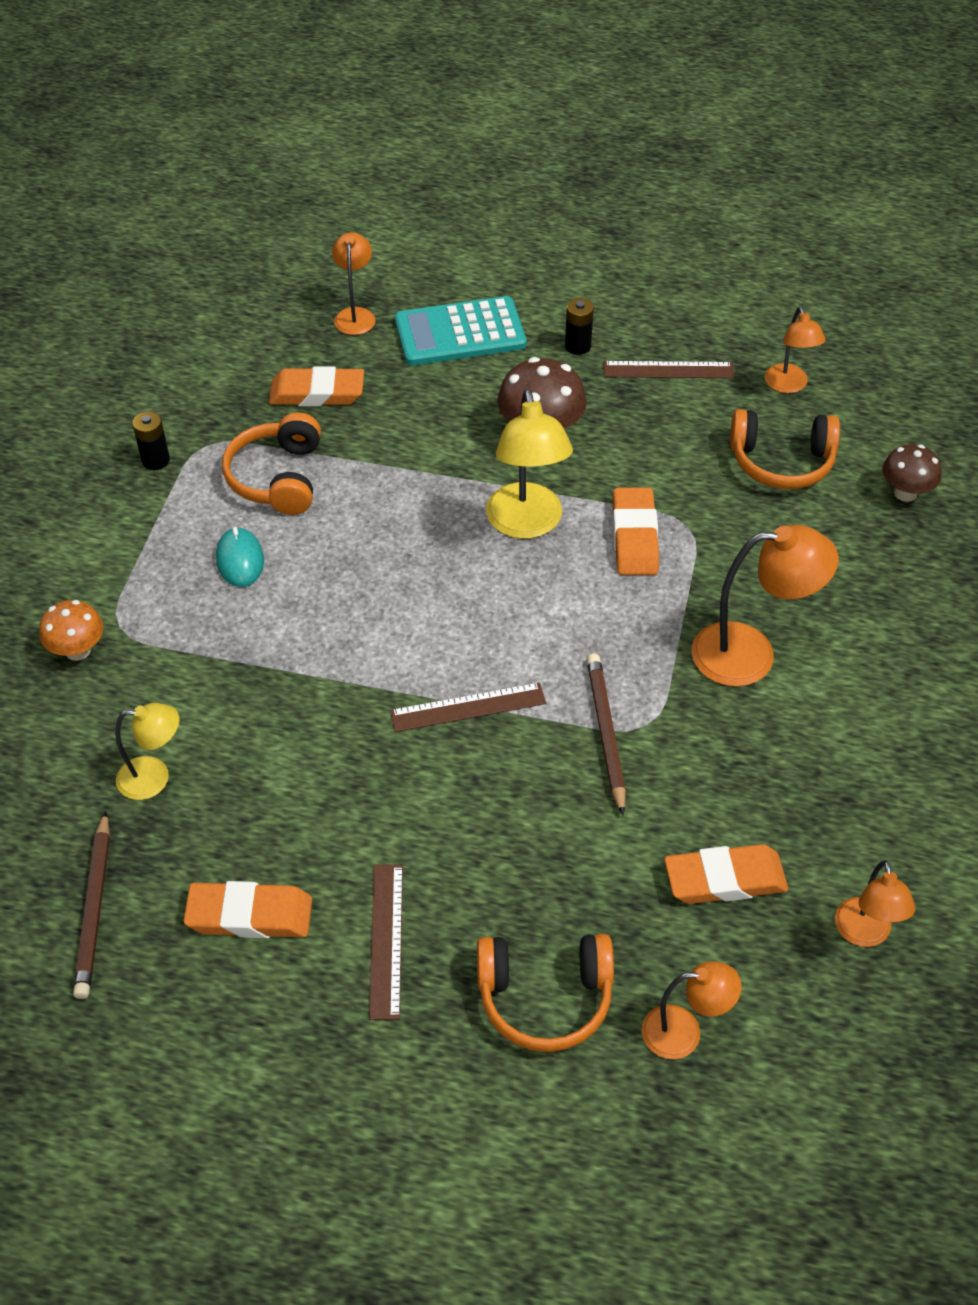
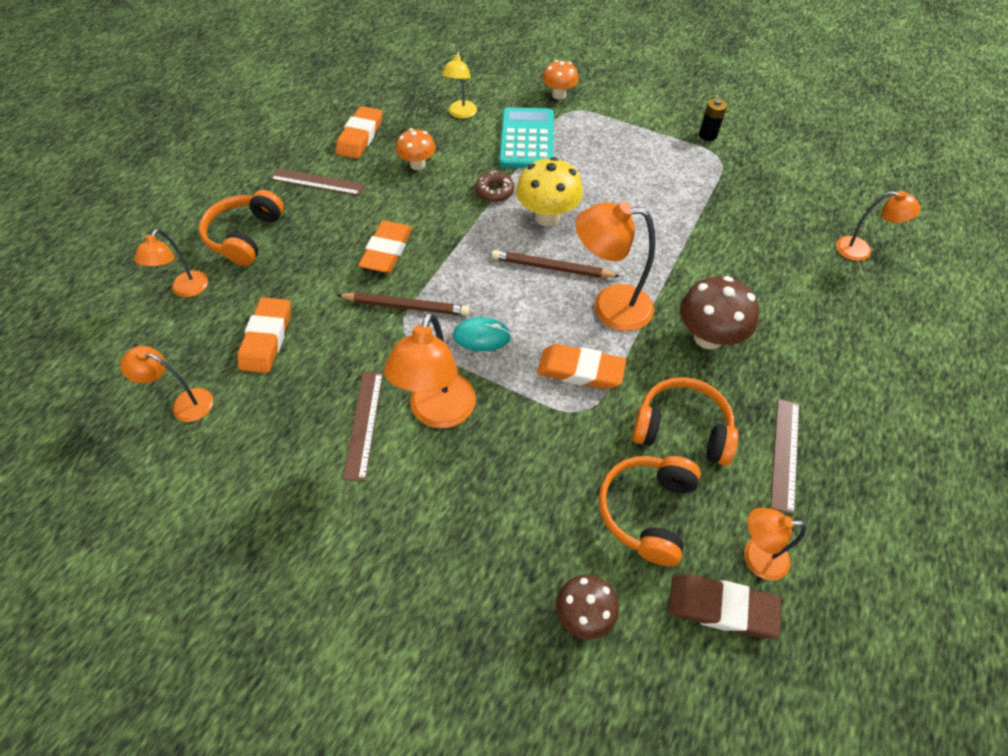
camera: 105 degrees right, 5 degrees up
(95, 909) = (392, 89): brown pencil -> brown pencil (551, 268)
(240, 560) = (611, 161): turquoise mouse -> turquoise mouse (482, 336)
(277, 477) = (682, 186): orange headphones -> orange headphones (682, 429)
(306, 804) = (418, 165): none -> orange mushroom
(317, 393) = (768, 216): orange eraser -> orange eraser (387, 251)
(345, 686) = (494, 191): none -> brown donut
(383, 613) = (547, 217): none -> yellow mushroom
(460, 333) = (839, 311): turquoise calculator -> turquoise calculator (527, 139)
(468, 707) = (456, 243): brown ruler -> brown ruler (364, 424)
(526, 524) = (609, 307): yellow lamp -> orange lamp
(577, 346) = (821, 390): black battery -> none
(848, 405) = (721, 608): none -> brown eraser

